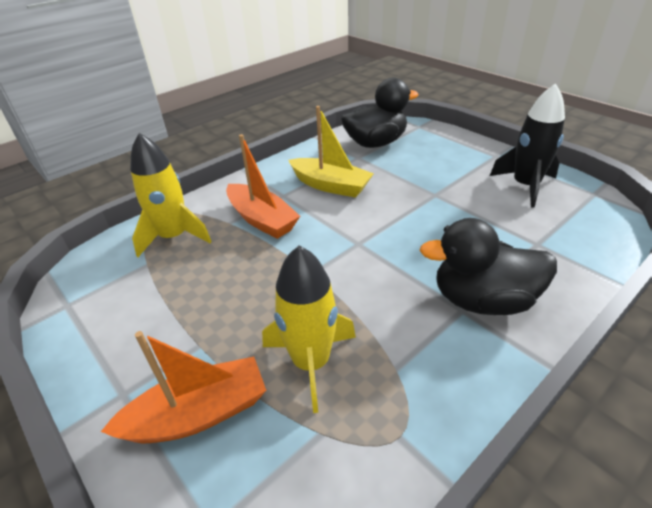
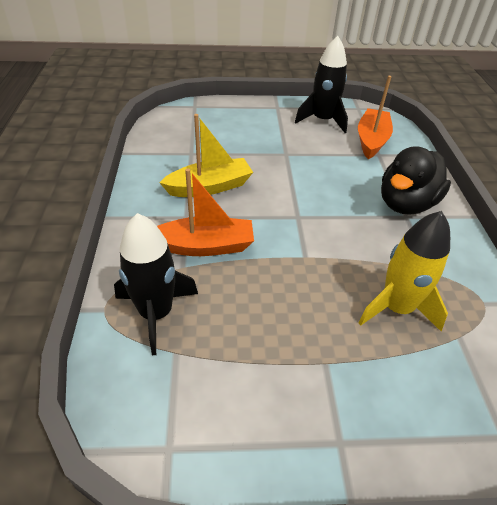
camera: 55 degrees left, 5 degrees up
(174, 237) = (156, 313): yellow rocket -> black rocket
(198, 414) = (399, 397): orange boat -> orange boat (371, 140)
(375, 143) = (185, 135): black duck -> none

